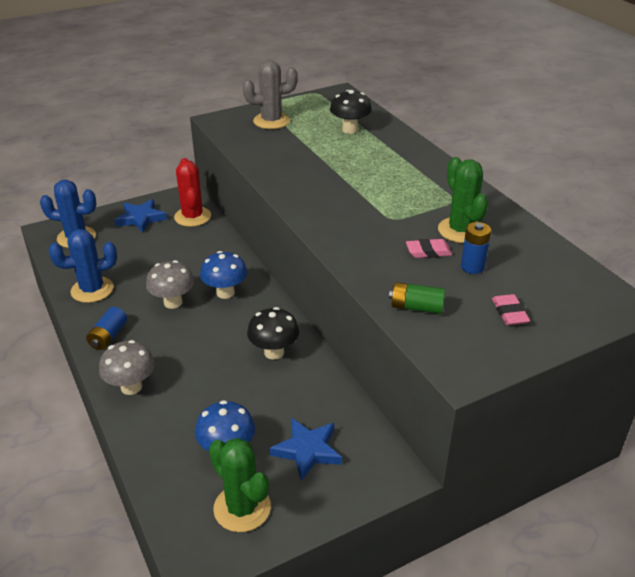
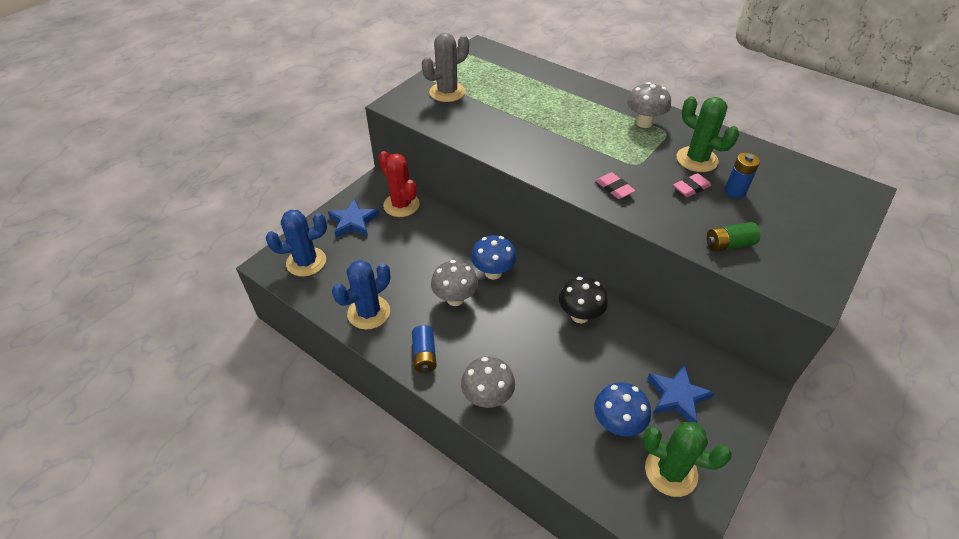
camera: 25 degrees left, 10 degrees up
(350, 129) = (523, 84): black mushroom -> none
(438, 187) = (644, 123): none -> grey mushroom
(509, 313) = (796, 225): pink eraser -> pink eraser (614, 188)

